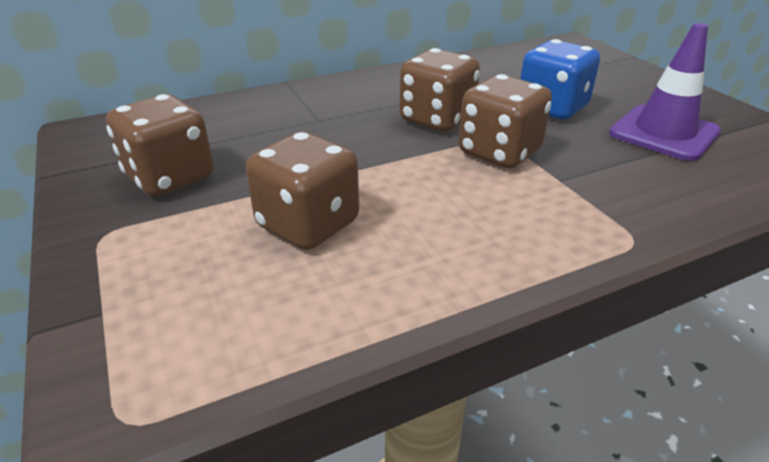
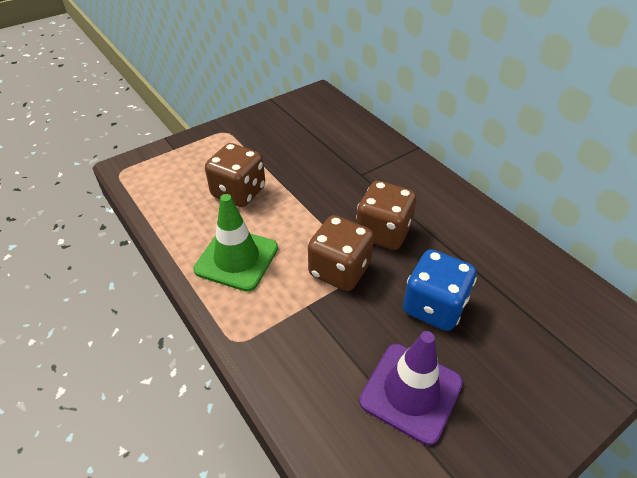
camera: 80 degrees right, 10 degrees up
(170, 177) = (276, 135): brown dice -> none
(473, 233) = (236, 259): none -> green traffic cone

